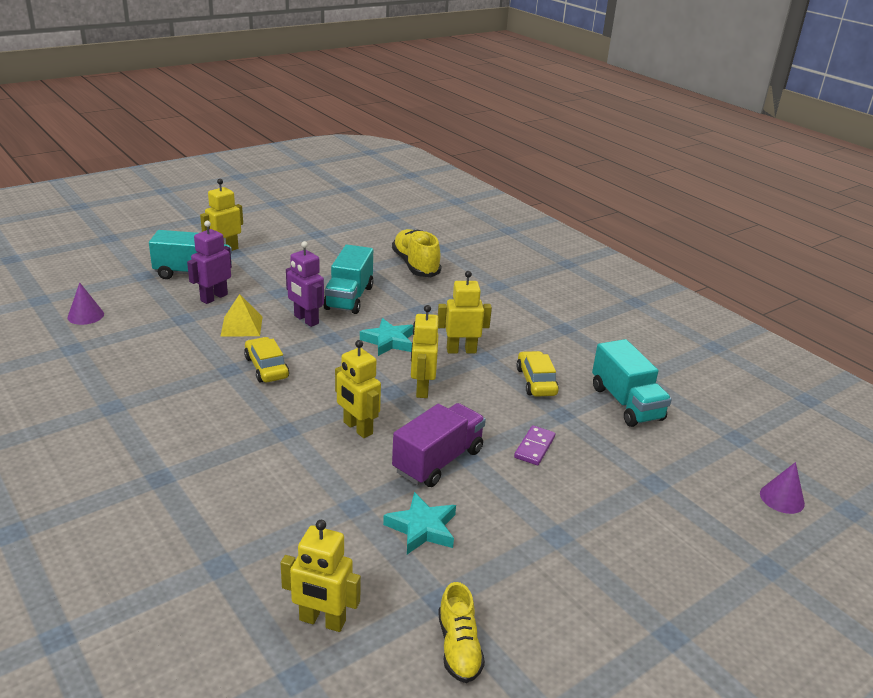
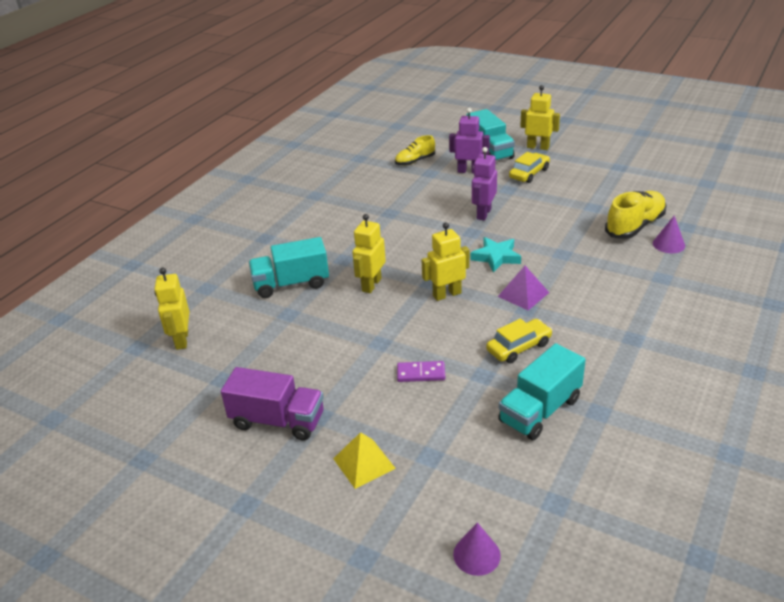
camera: 70 degrees right, 5 degrees up
(85, 315) = (396, 145): purple cone -> purple cone (668, 244)
(242, 326) = (446, 195): yellow pyramid -> yellow pyramid (364, 463)
(266, 367) = (406, 224): yellow car -> yellow car (529, 173)
(349, 298) = (538, 218): turquoise truck -> turquoise truck (291, 284)
(422, 528) = (285, 349): turquoise star -> none
(438, 461) = (363, 332): purple truck -> purple truck (277, 421)
(458, 647) = (185, 400): yellow shoe -> yellow shoe (415, 161)
(461, 350) = (523, 294): yellow robot -> purple pyramid

